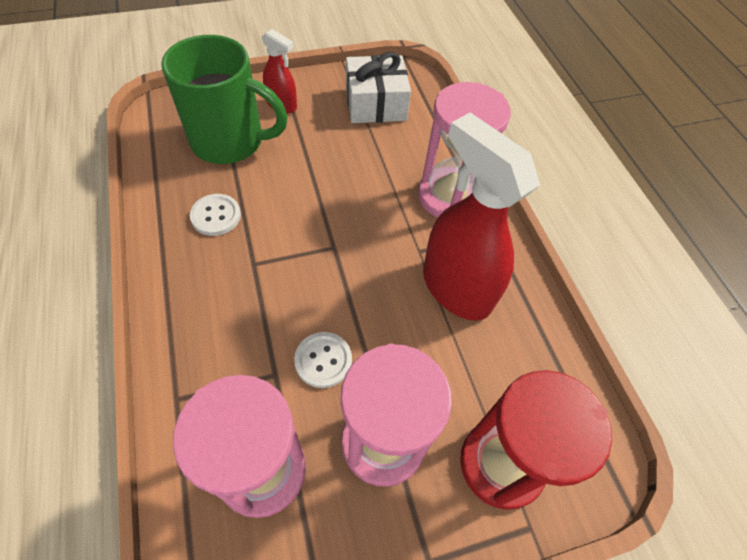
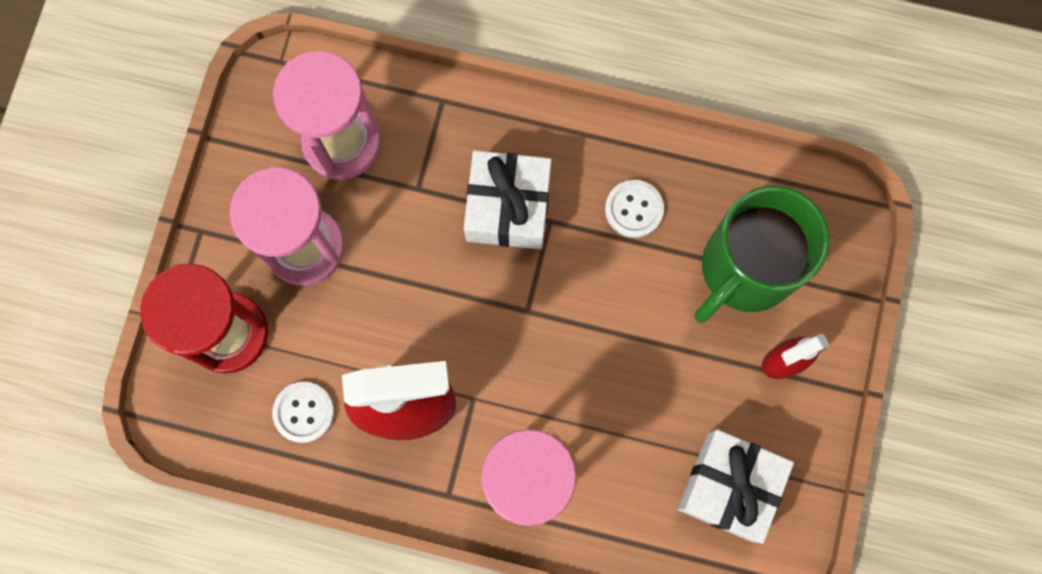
camera: 125 degrees right, 20 degrees up
(256, 297) = (508, 207): none -> white gift
(323, 360) = (406, 236): white button -> white button (304, 412)

